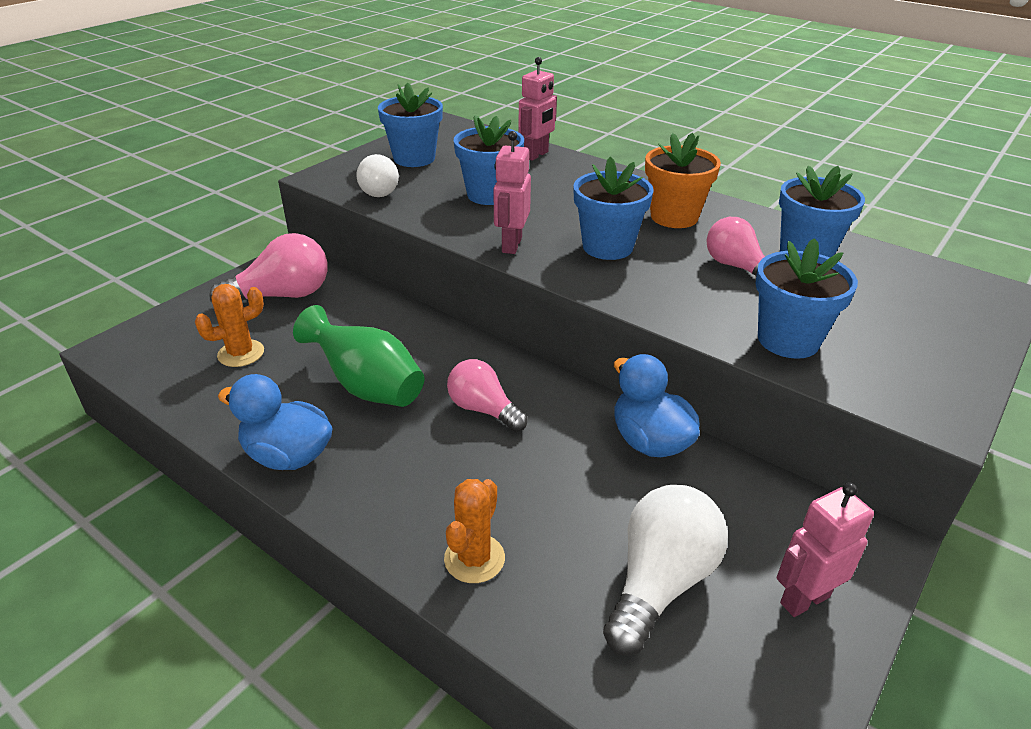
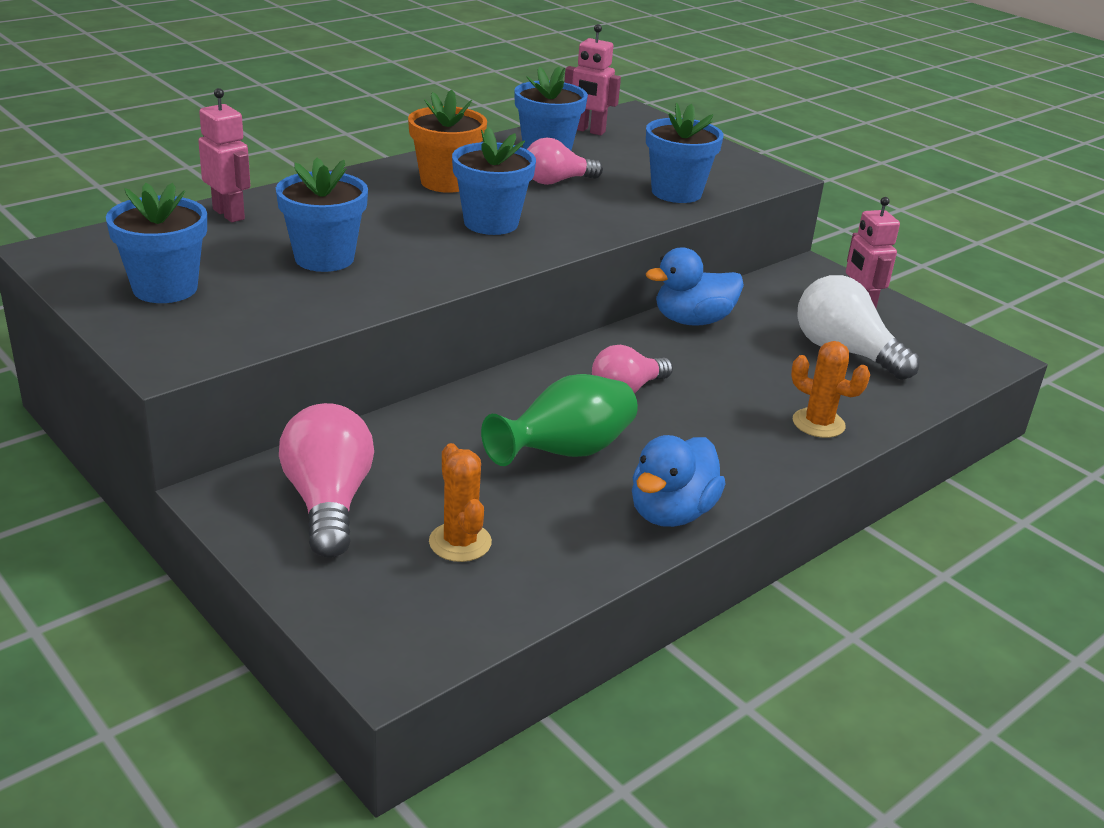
camera: 80 degrees left, 5 degrees down
(380, 190) = (254, 322): white light bulb -> none
(511, 245) = (460, 266): pink robot -> pink robot (588, 131)

